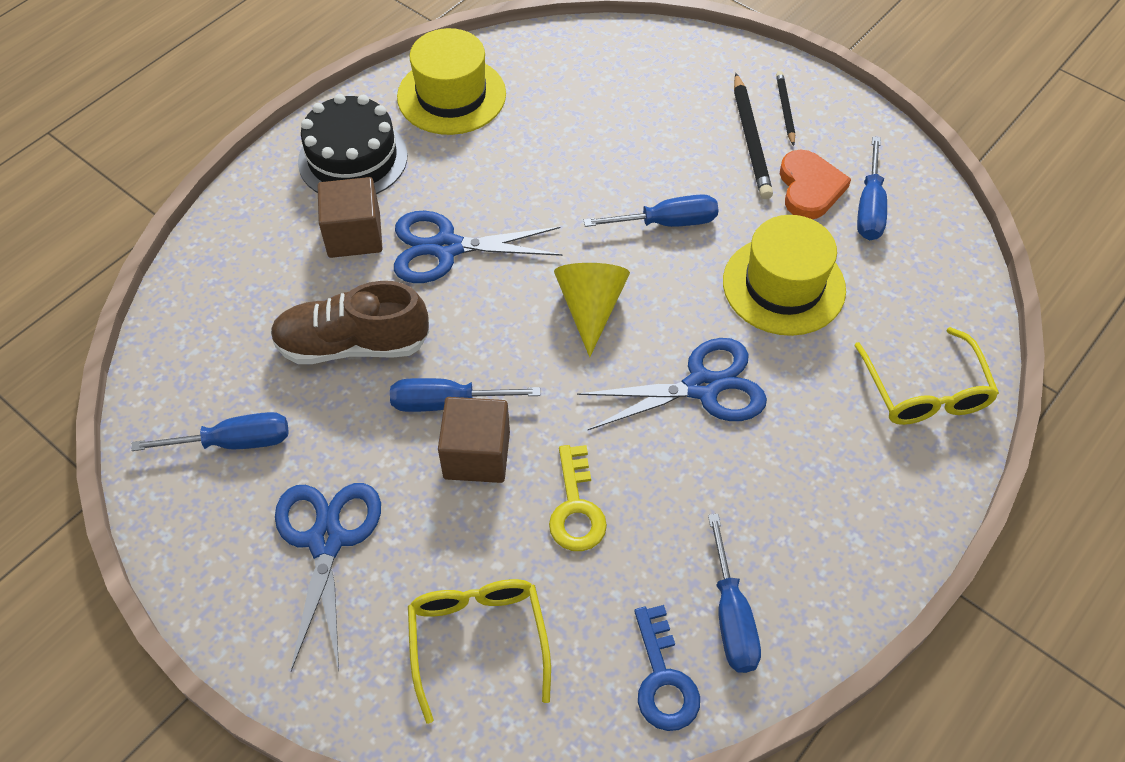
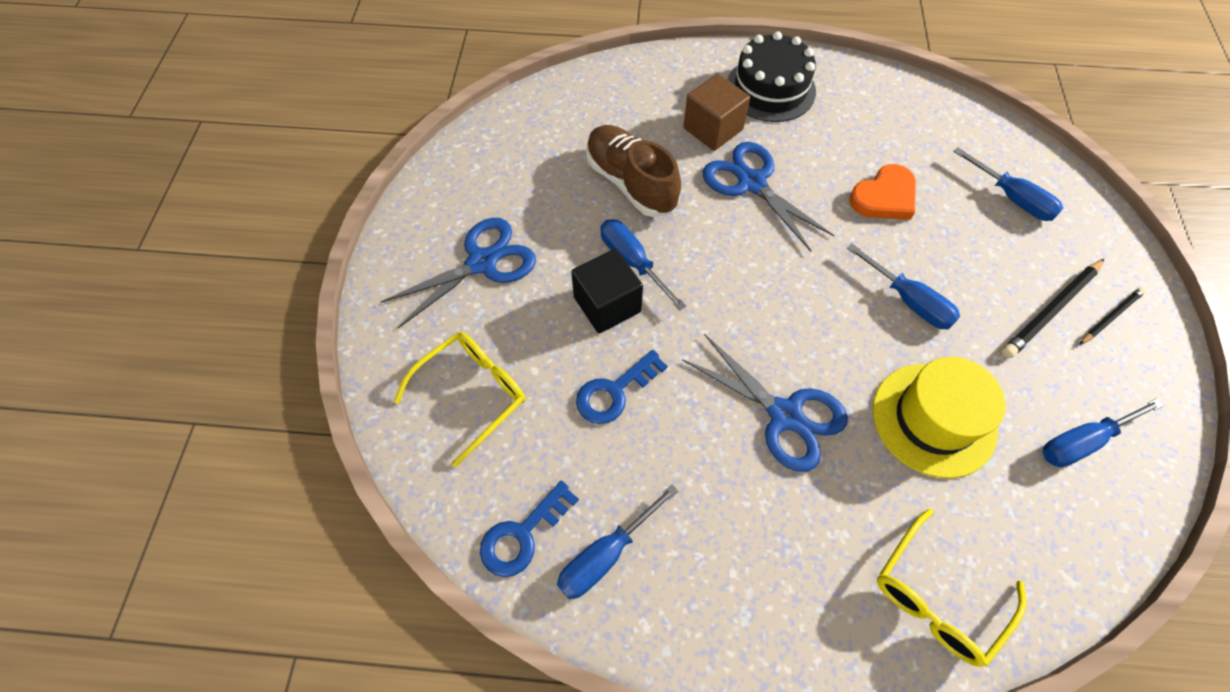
camera: 55 degrees right, 5 degrees up
(233, 442) = (512, 171): blue screwdriver -> blue screwdriver (1011, 198)
(451, 95) = (878, 104): yellow hat -> none
(477, 455) = (607, 305): brown cube -> black cube
(576, 508) = (614, 392): yellow key -> blue key
(590, 308) = (784, 298): yellow cone -> none
(809, 188) = (1050, 382): orange heart -> orange heart (884, 197)

